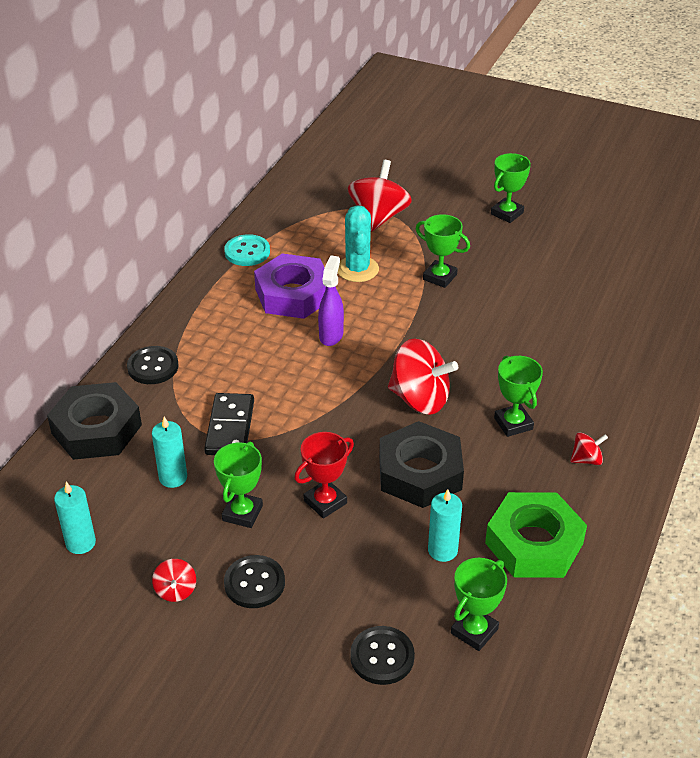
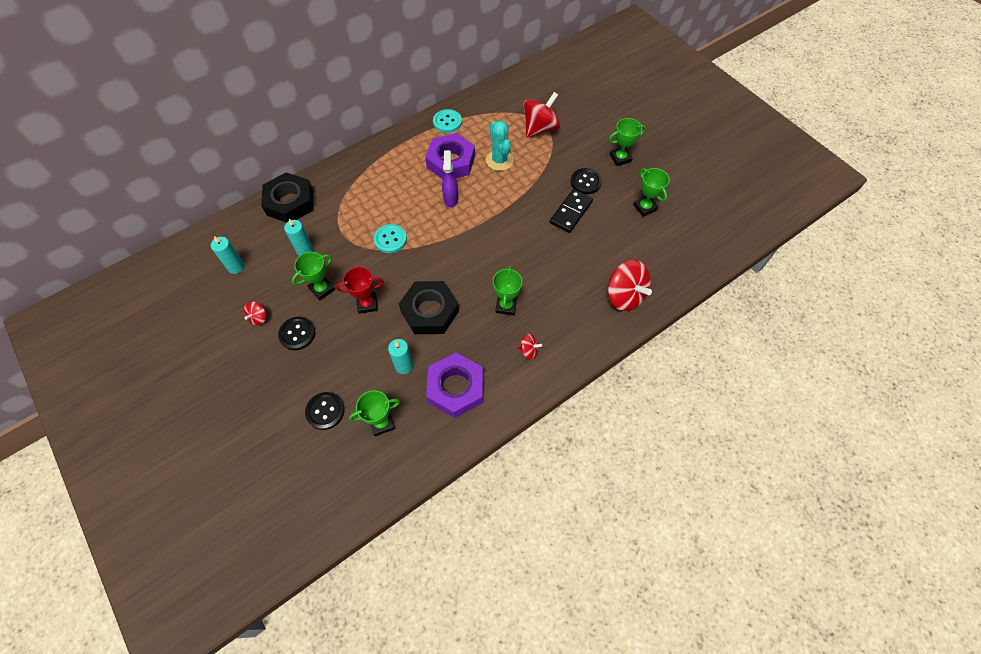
camera: 30 degrees right, 20 degrees up
(153, 367) = (344, 176): black button -> black button (585, 182)
(230, 427) = (354, 233): black domino -> black domino (571, 212)
(289, 414) = (390, 239): none -> turquoise button
(331, 335) = (450, 199): purple spray bottle -> purple spray bottle turned 45 degrees counterclockwise
(357, 269) = (499, 160): turquoise cactus -> turquoise cactus turned 45 degrees counterclockwise
(420, 399) = (467, 264): red spinning top -> red spinning top (624, 296)
(440, 277) = (543, 186): green trophy -> green trophy (644, 207)
(534, 543) = (455, 388): green nut -> purple nut

